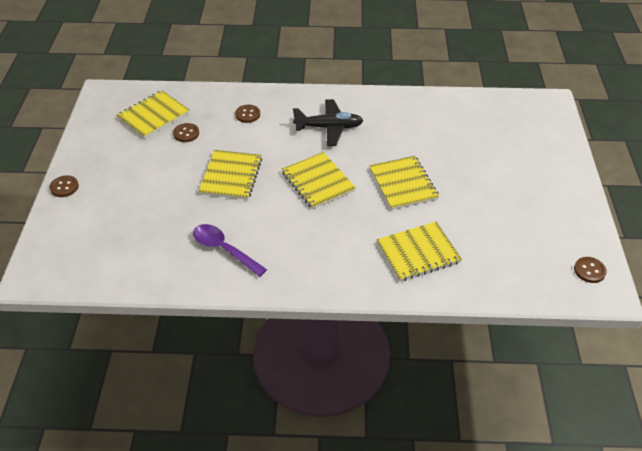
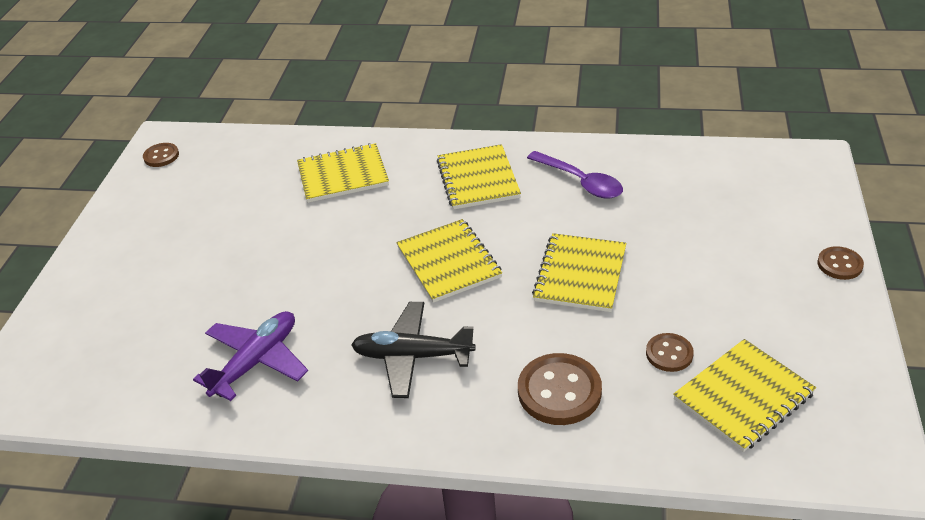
camera: 170 degrees left, 5 degrees down
(247, 114) = (559, 391): brown button -> brown button, size x1.75
(403, 184) = (326, 256): yellow notebook -> yellow notebook (478, 179)
(416, 122) = (256, 361): none -> purple plane

